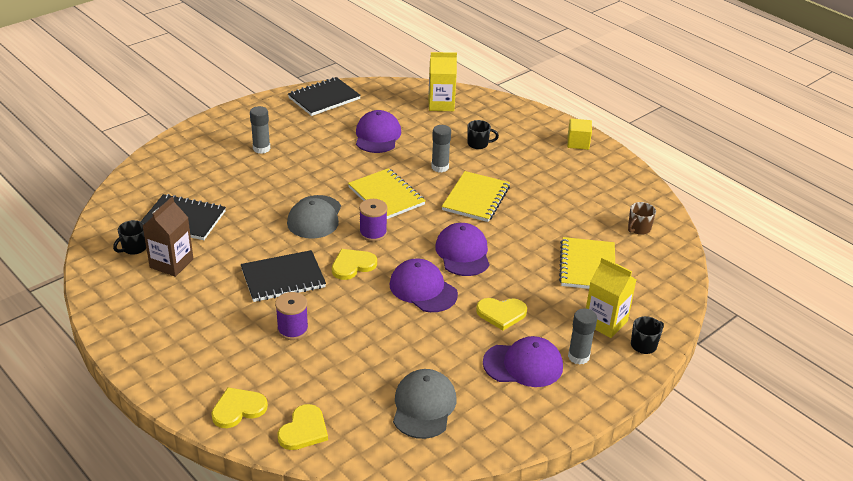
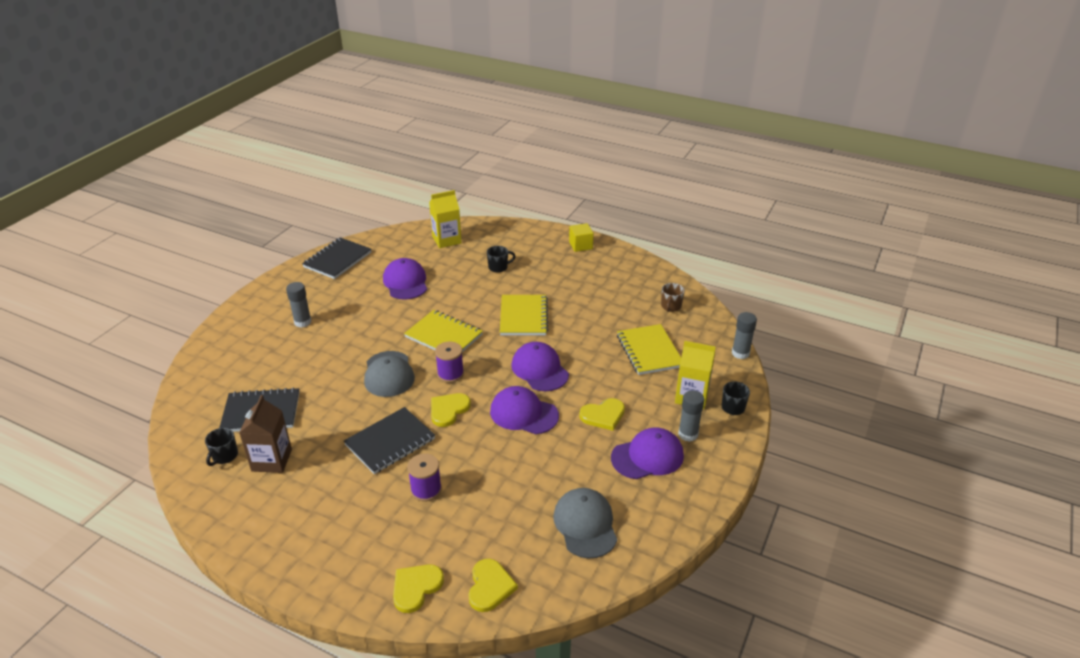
camera: 20 degrees left, 0 degrees up
(440, 167) = (477, 297): grey glue stick -> grey glue stick (740, 353)

